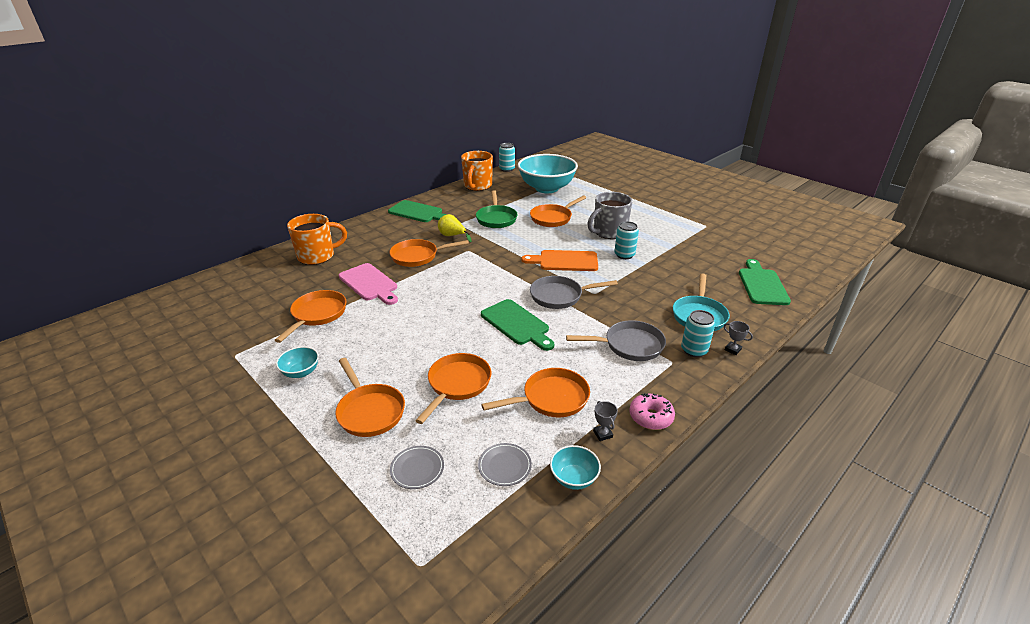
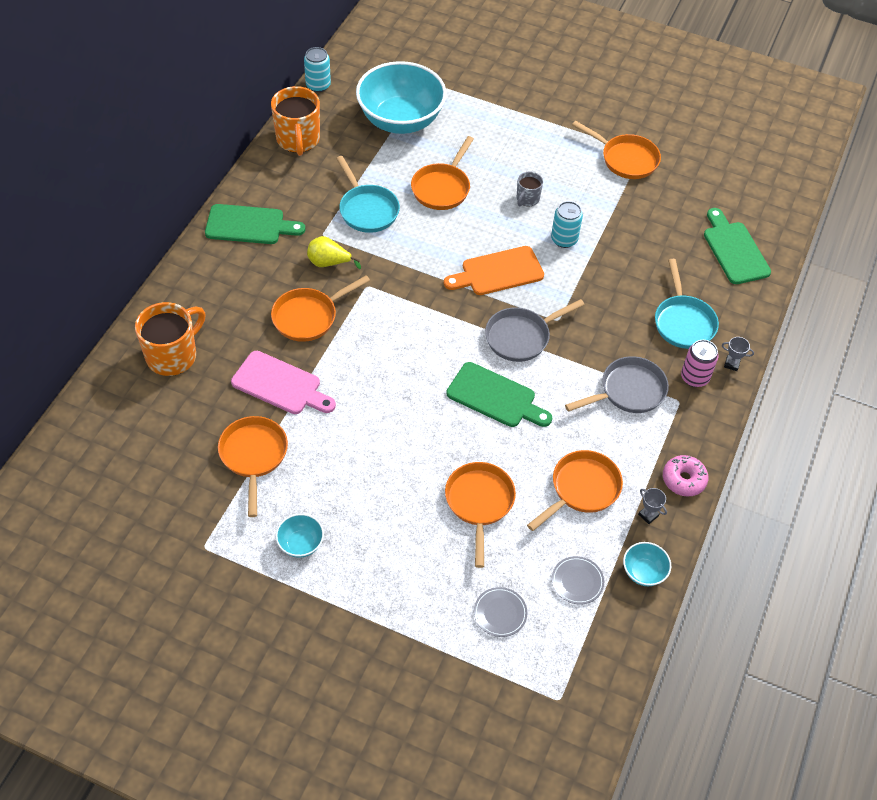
camera: 25 degrees left, 20 degrees up
(369, 411) = (411, 567): orange pan -> orange pan (625, 159)
(496, 218) = (367, 209): green pan -> turquoise pan
(609, 232) = (527, 199): grey mug -> grey mug, size x0.52
(694, 350) = (694, 377): turquoise can -> pink can

